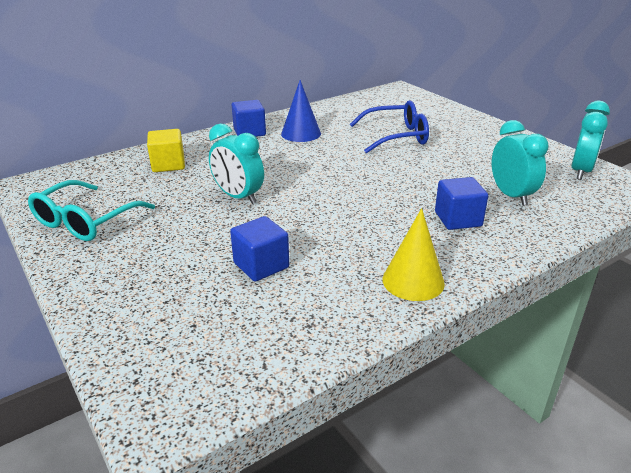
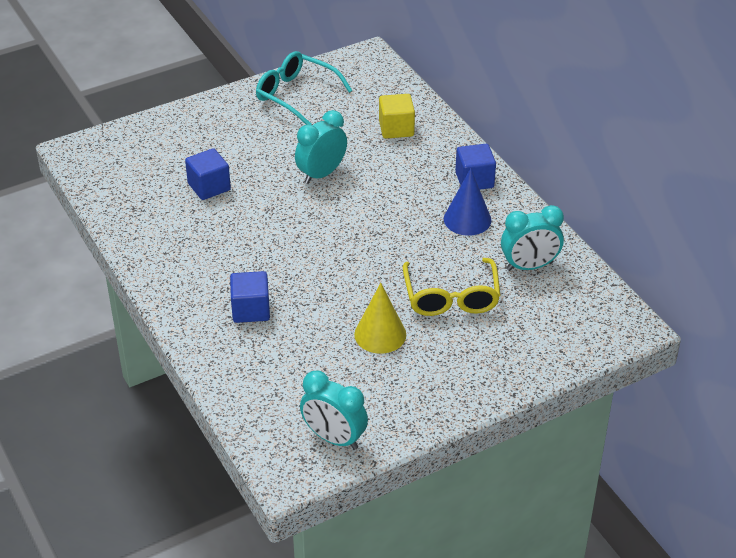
camera: 95 degrees right, 10 degrees up
(396, 136) = (451, 297): blue glasses -> yellow glasses
(413, 281) = (166, 265): yellow cone -> yellow cone (380, 334)
(511, 195) = (288, 360): turquoise clock -> turquoise clock (529, 266)

